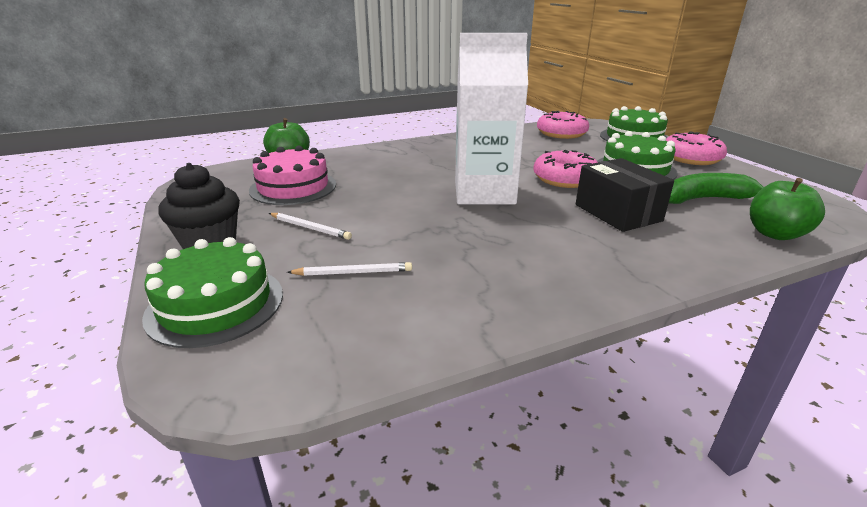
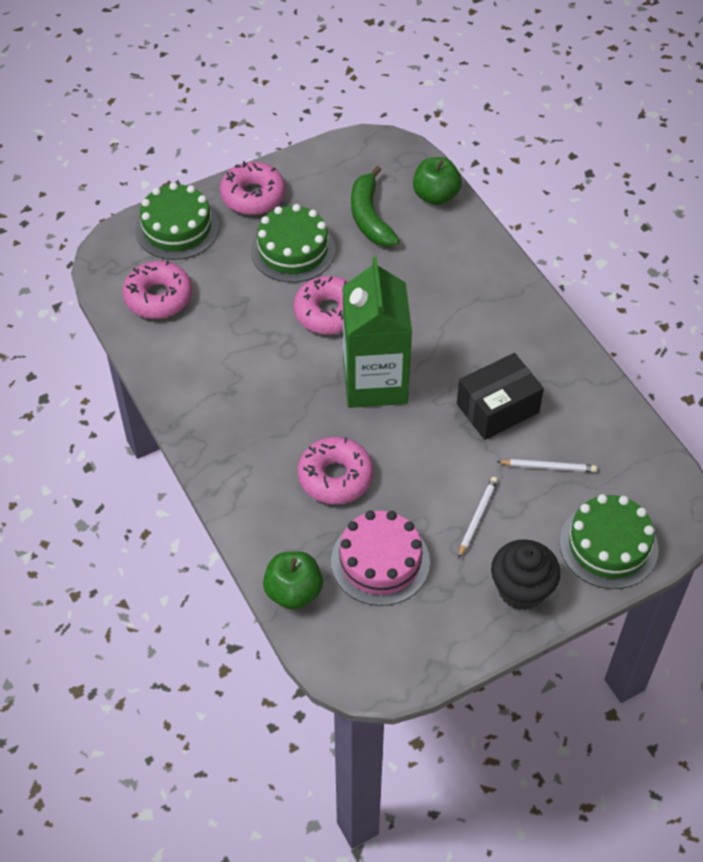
camera: 95 degrees left, 25 degrees up
(353, 273) = (548, 467): white pencil -> white pencil turned 105 degrees clockwise
(384, 176) = (335, 477): none -> pink donut
(484, 193) = (375, 382): white carton -> green carton
(618, 213) = (409, 284): black box -> black box (497, 408)

